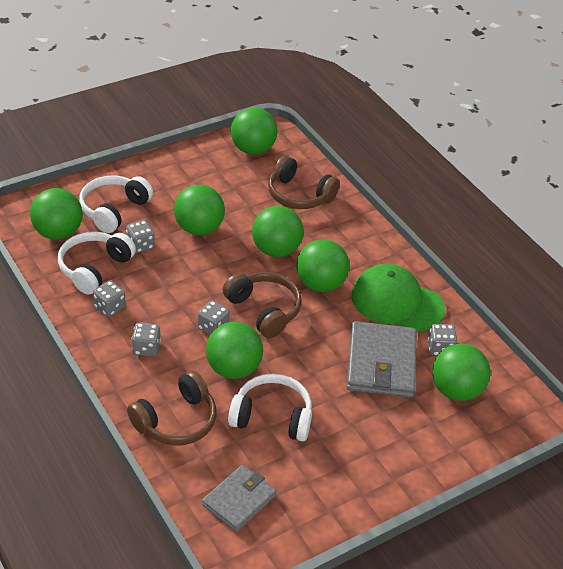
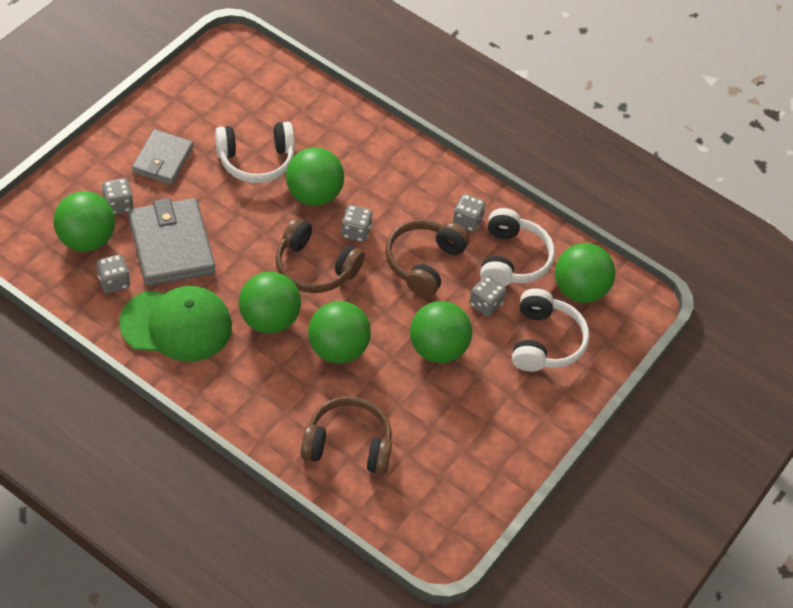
camera: 155 degrees right, 10 degrees up
(146, 348) = (406, 190): grey dice -> grey dice (118, 205)
(176, 421) = (339, 132): brown headphones -> brown headphones (424, 263)
(239, 500) = (252, 85): grey wallet -> grey wallet (163, 160)
(252, 149) = (443, 504): green ball -> none

